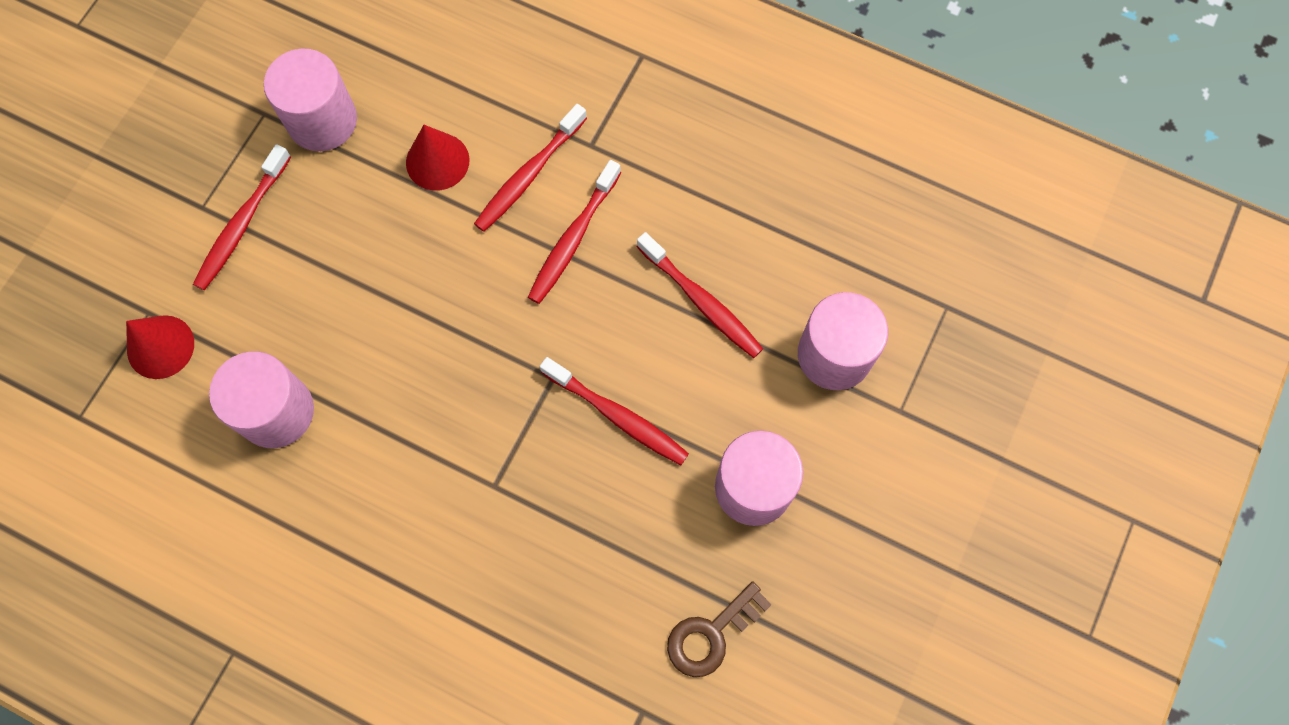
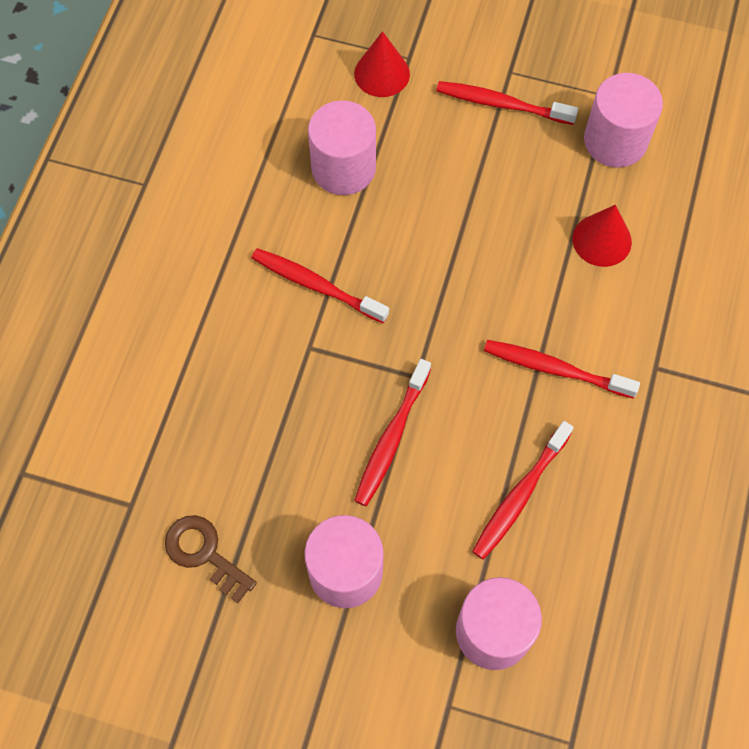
camera: 80 degrees right, 5 degrees down
(529, 175) = (609, 319): red toothbrush -> red toothbrush (316, 285)

